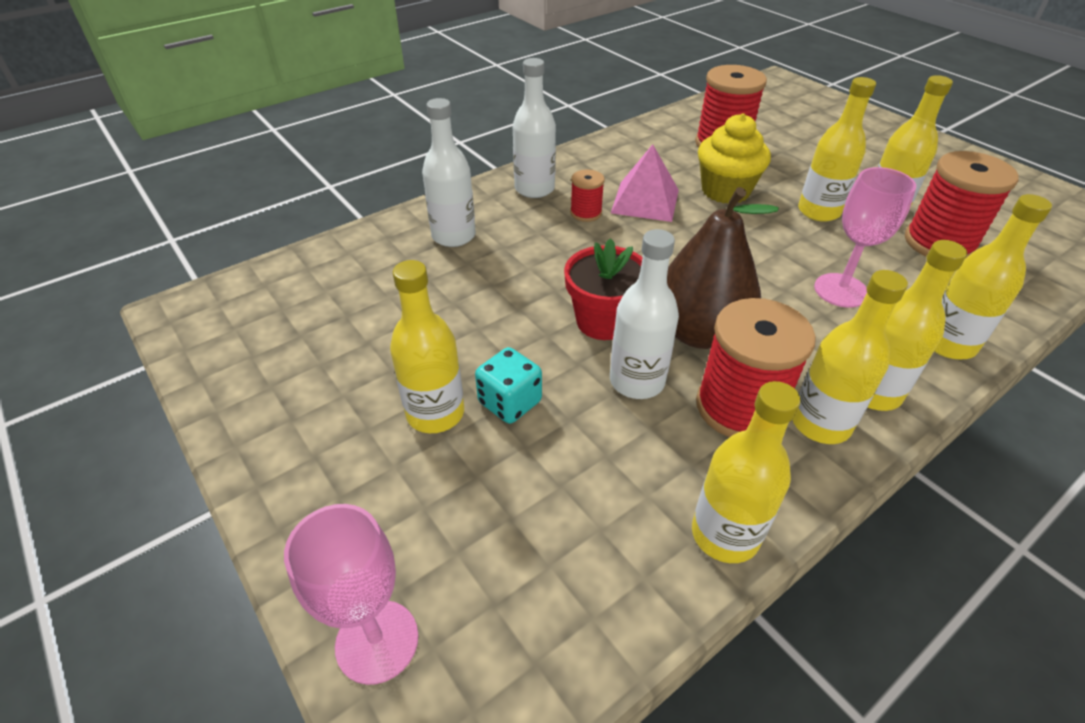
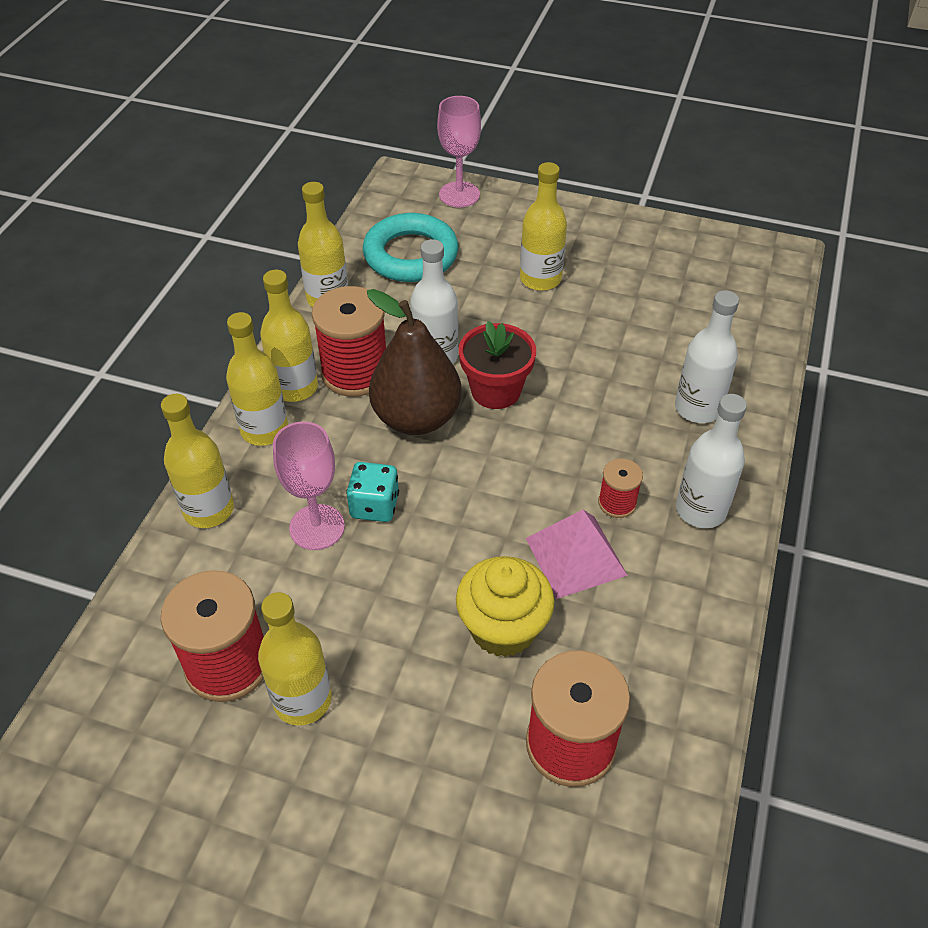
camera: 145 degrees right, 5 degrees up
(510, 402) = (504, 305): turquoise dice -> turquoise dice (374, 506)
(557, 548) = (411, 255): none -> turquoise ring
(818, 211) = (379, 649): yellow bottle -> none

